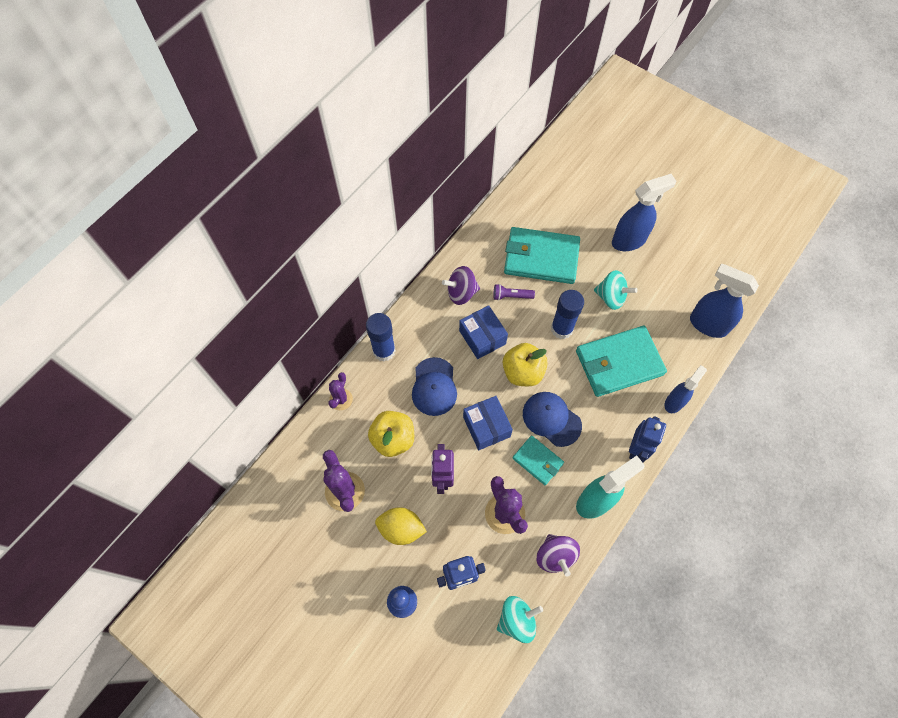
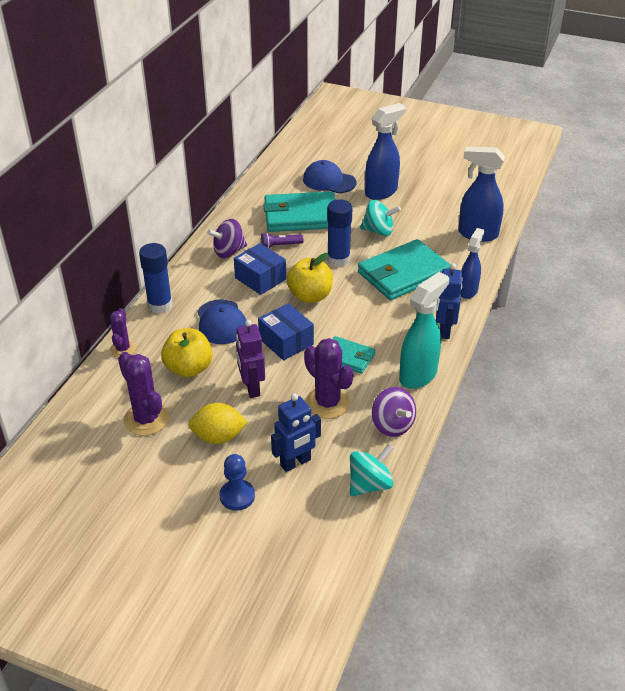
camera: 15 degrees left, 25 degrees down
(551, 419) = (351, 324): blue cap -> blue cap (329, 181)

